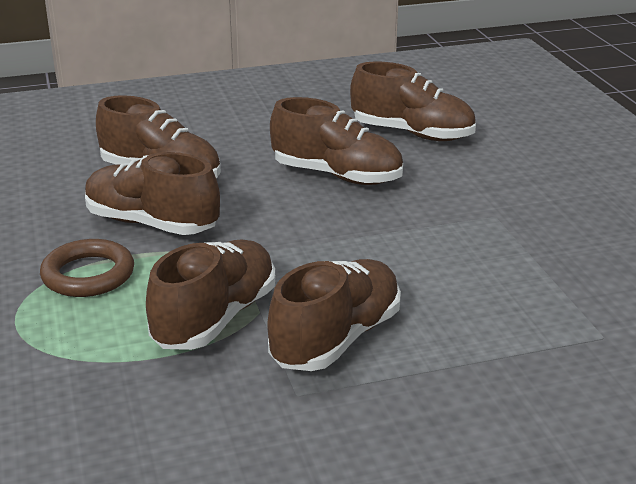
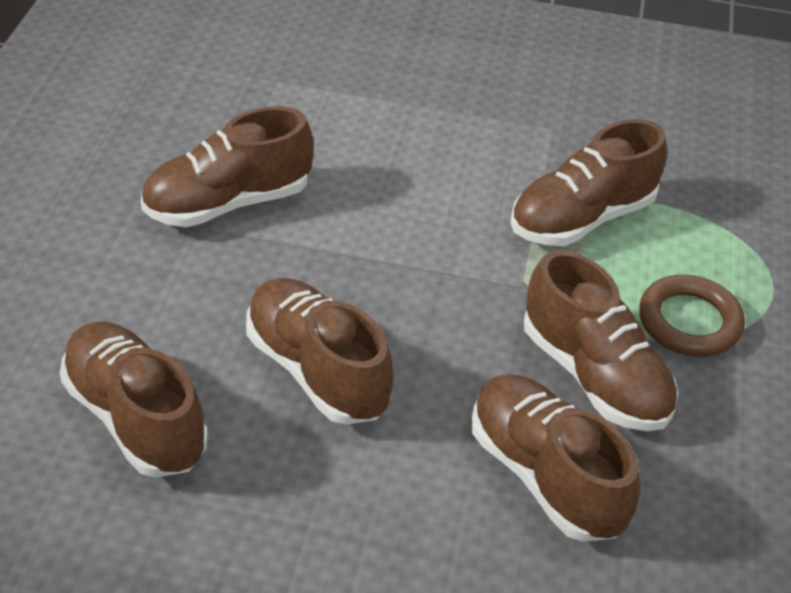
camera: 155 degrees left, 15 degrees up
(336, 339) = (489, 159): brown shoe -> brown shoe (228, 203)

